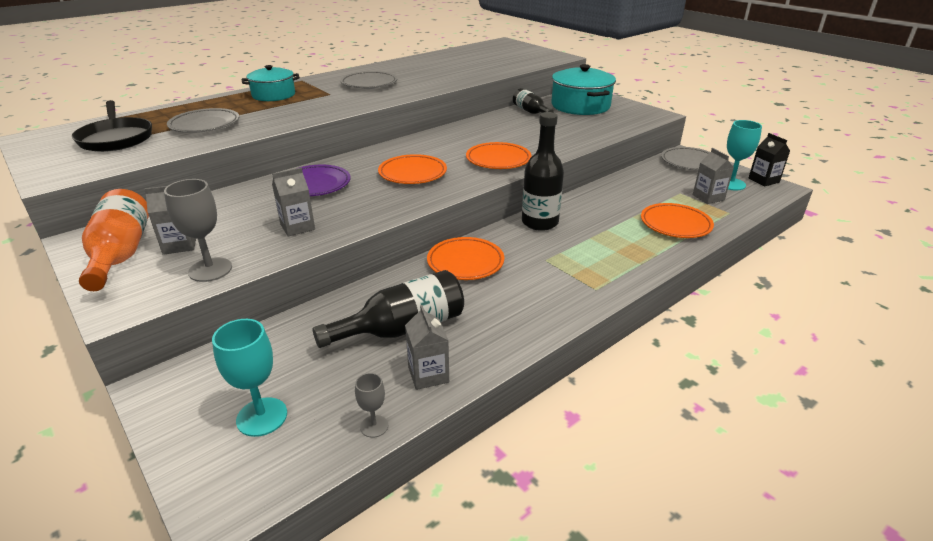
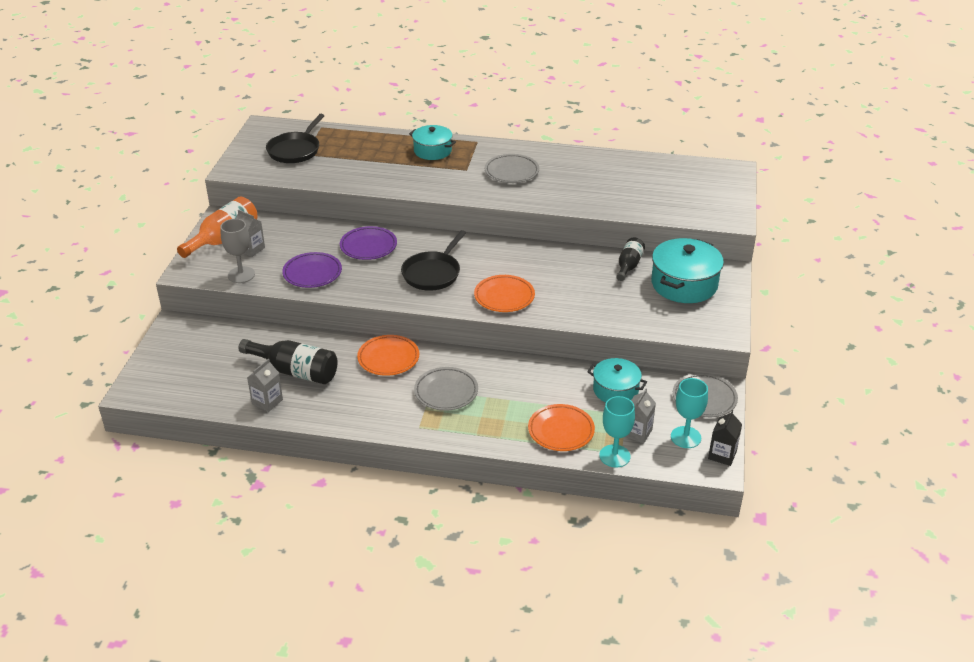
camera: 50 degrees right, 5 degrees up
(205, 125) = (350, 163): grey plate -> grey plate (446, 392)
(262, 417) = (187, 367): turquoise goblet -> turquoise goblet (614, 456)
(297, 227) = (312, 273): grey carton -> purple plate
(374, 426) = (214, 405): grey goblet -> none
(412, 173) = (433, 273): orange plate -> black pan
(540, 222) = (481, 364): black bottle -> none
(644, 185) = (615, 390): none -> turquoise pot

